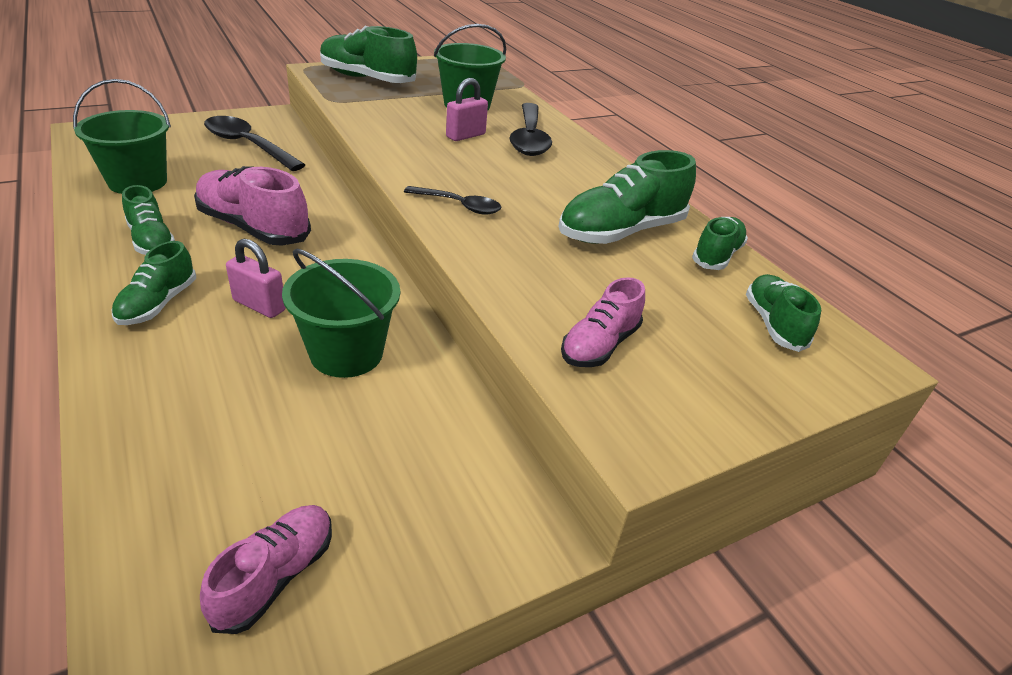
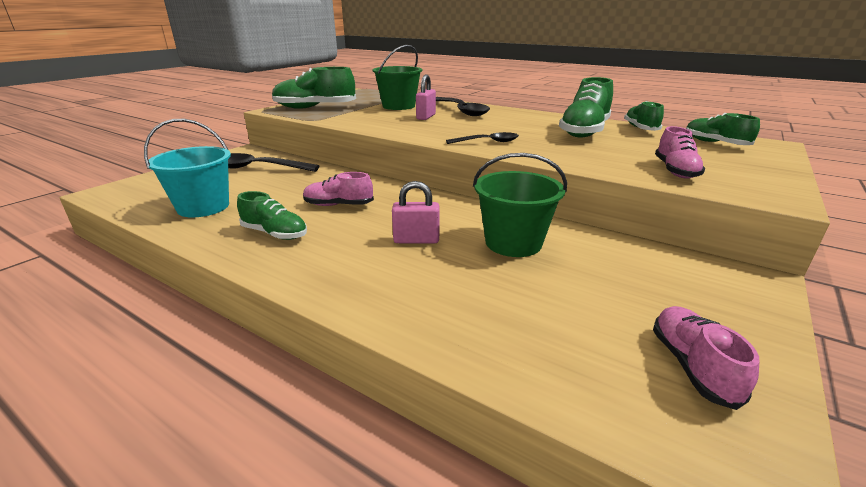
camera: 25 degrees left, 10 degrees down
(137, 182) = (203, 207): green bucket -> turquoise bucket
(158, 304) = (344, 264): green shoe -> none
(253, 228) = (338, 205): pink shoe -> pink shoe, size x0.60

